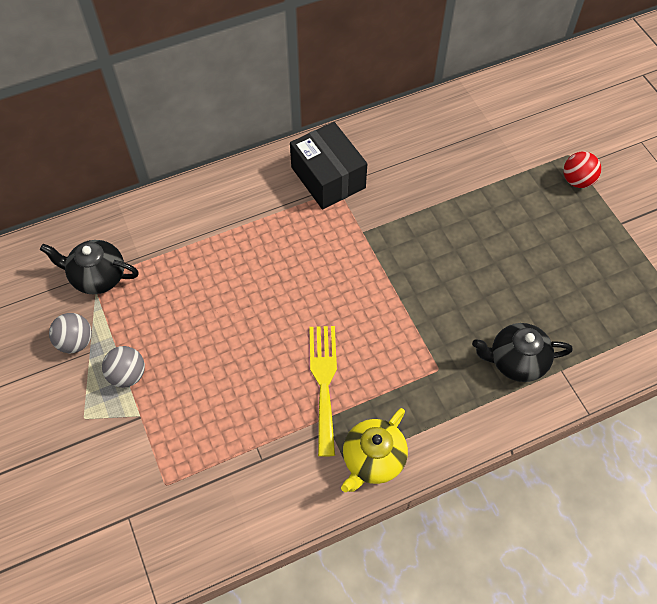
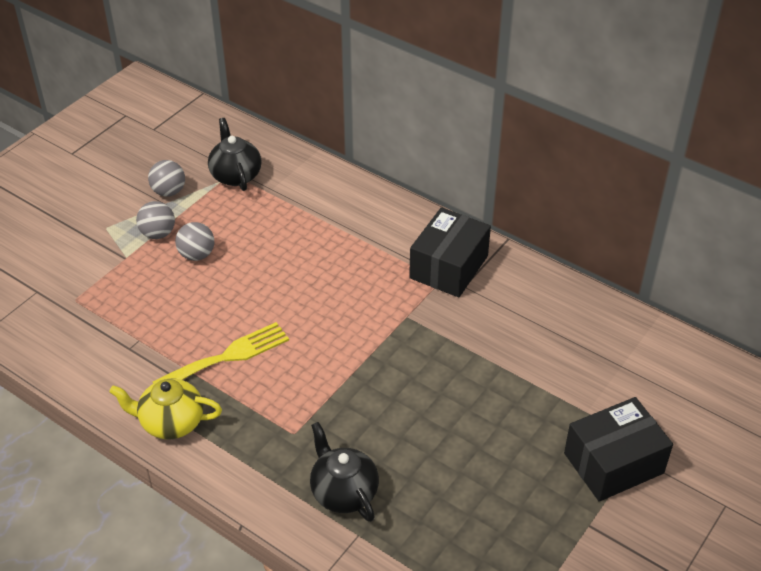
camera: 60 degrees right, 15 degrees down
(181, 354) = (197, 255): none -> grey ball
(577, 180) = (613, 463): red ball -> black box

